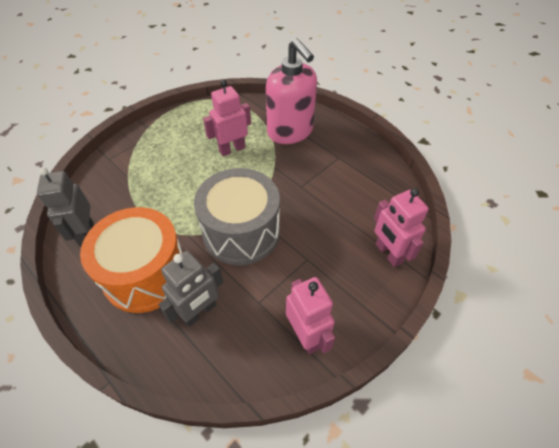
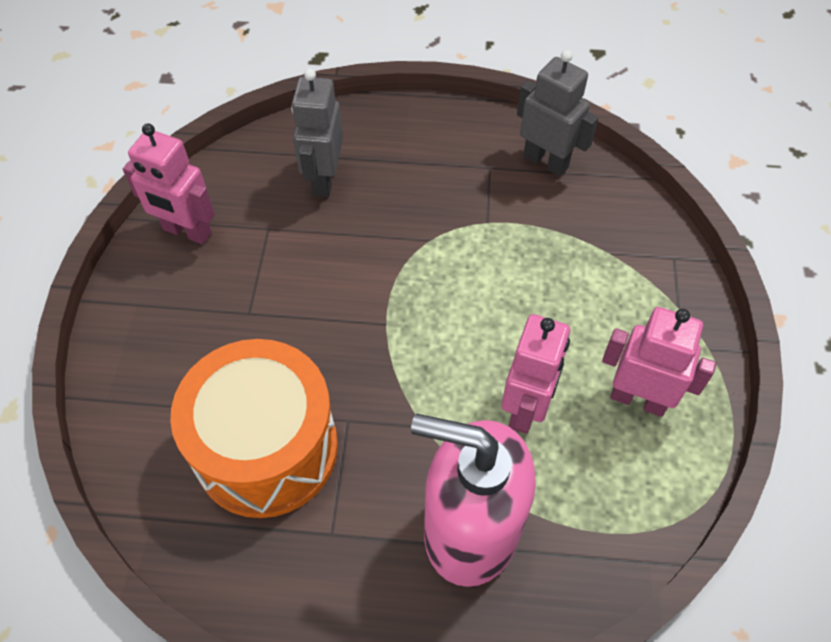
camera: 140 degrees right, 5 degrees up
(146, 274) = (424, 172): orange drum -> orange drum (266, 448)
(241, 232) = (367, 288): grey drum -> none
(388, 253) = (138, 396): pink robot -> pink robot (638, 399)

